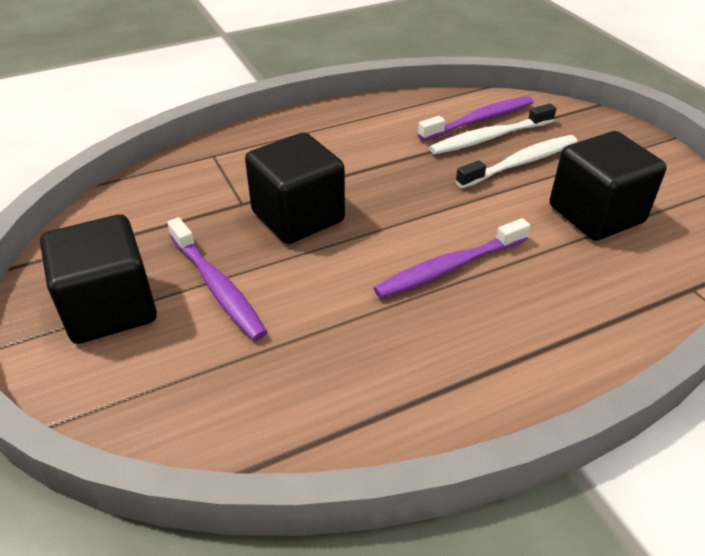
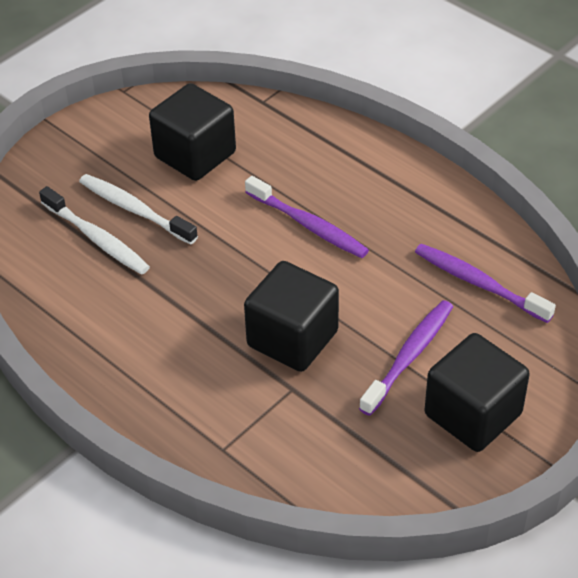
camera: 110 degrees left, 5 degrees up
(479, 120) = (63, 252): purple toothbrush -> purple toothbrush (479, 283)

